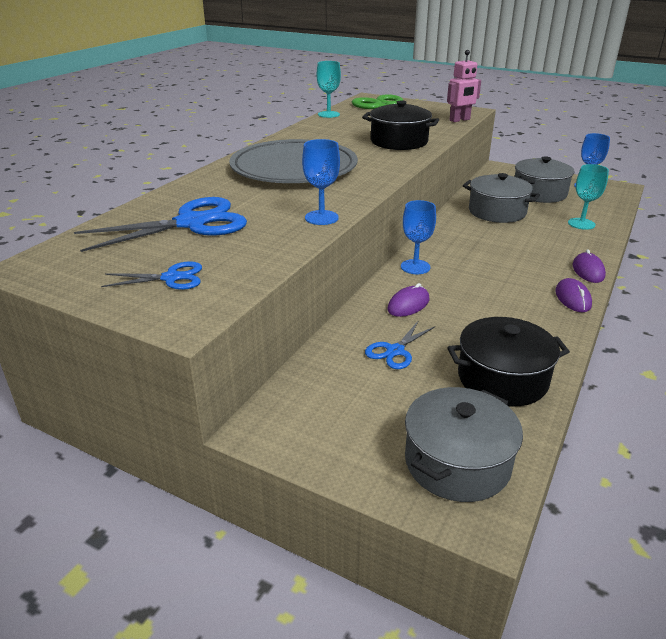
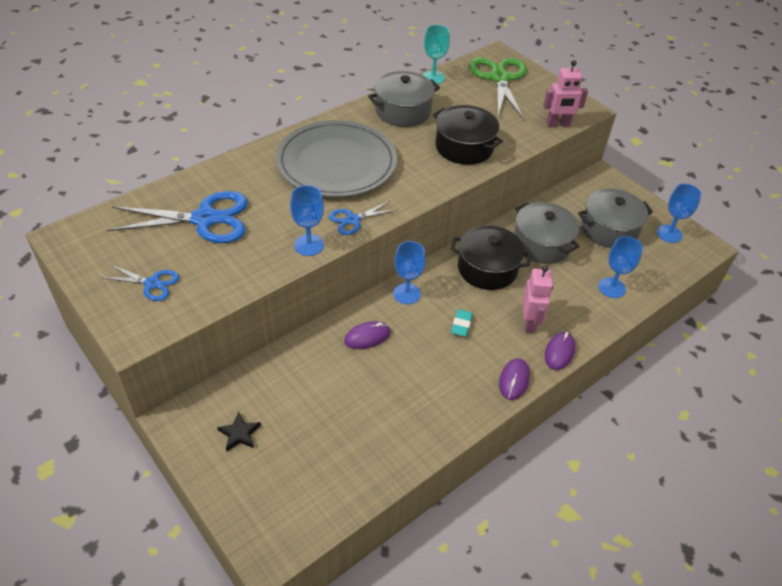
camera: 20 degrees right, 15 degrees up
(345, 418) = (239, 433): none -> black star
(395, 351) = (320, 383): blue scissors -> blue scissors (353, 220)
(457, 462) = (287, 503): grey pot -> grey pot (403, 111)
(486, 275) = (461, 325): none -> turquoise eraser
(502, 378) = (380, 443): black pot -> black pot (487, 268)
(542, 259) = (529, 323): none -> pink robot
(581, 224) = (611, 288): turquoise goblet -> blue goblet

